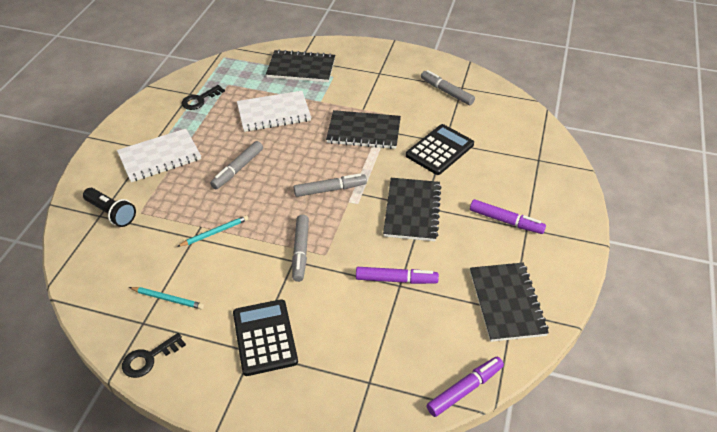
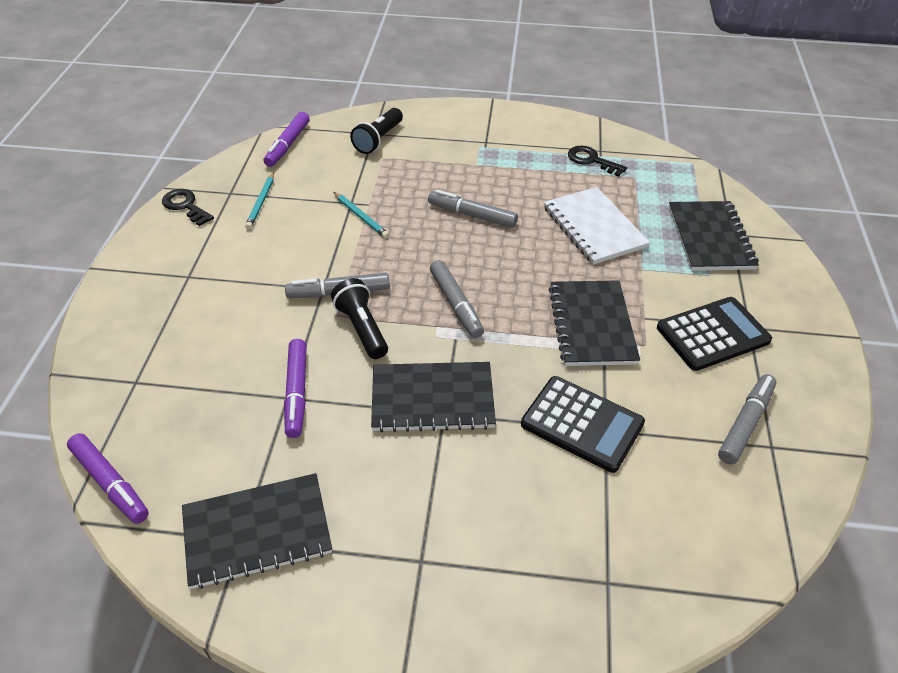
camera: 80 degrees right, 0 degrees up
(160, 157) = (475, 152): white notebook -> none
(264, 337) = (206, 282): black calculator -> black calculator (712, 334)
(342, 240) = (362, 328): none -> black flashlight
(506, 221) = (432, 528): purple marker -> purple marker (287, 145)

